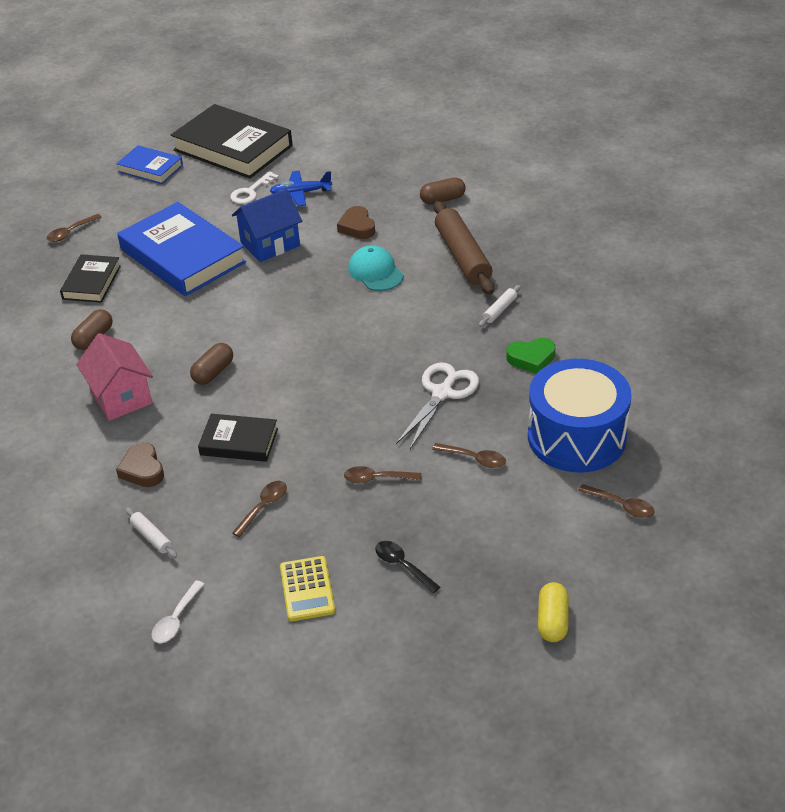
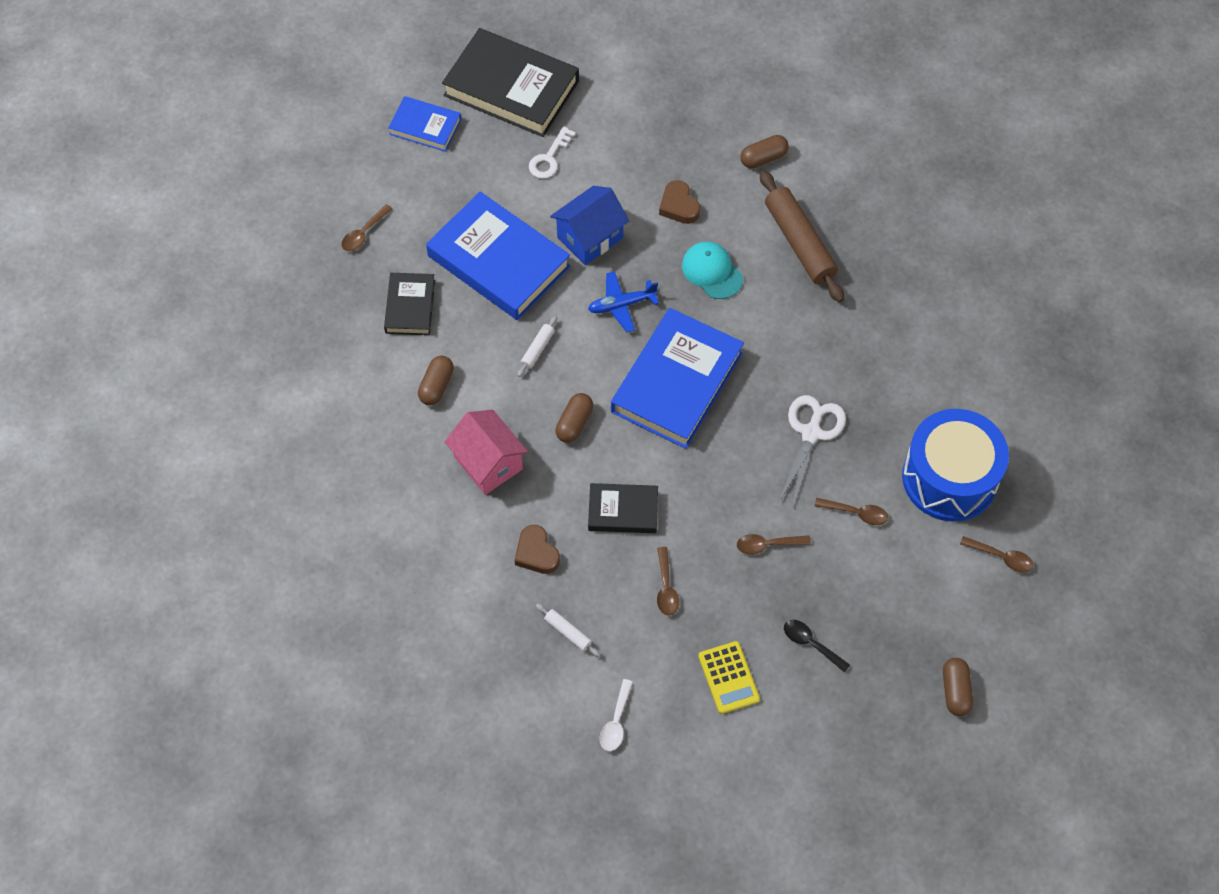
camera: 10 degrees left, 20 degrees up
(263, 507) = (666, 588): brown spoon -> brown spoon turned 150 degrees clockwise
(300, 193) = (605, 157): blue plane -> blue plane (621, 305)
(320, 348) = (677, 382): none -> blue book
(499, 310) = (850, 317): white rolling pin -> white rolling pin (537, 349)
(531, 358) = (892, 381): green heart -> none
(552, 621) = (955, 691): yellow capsule -> brown capsule

